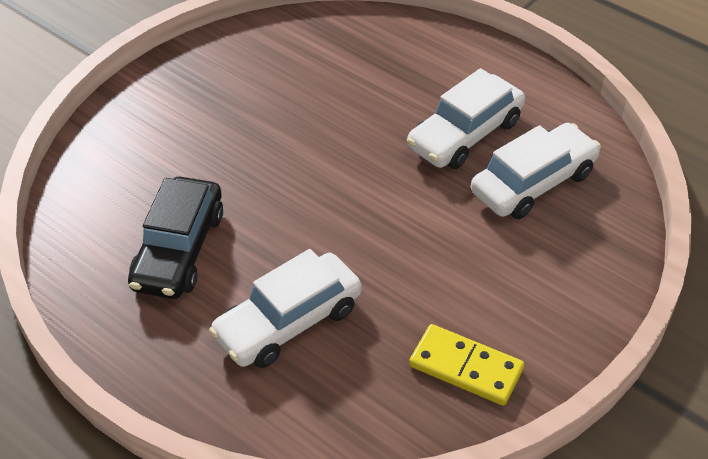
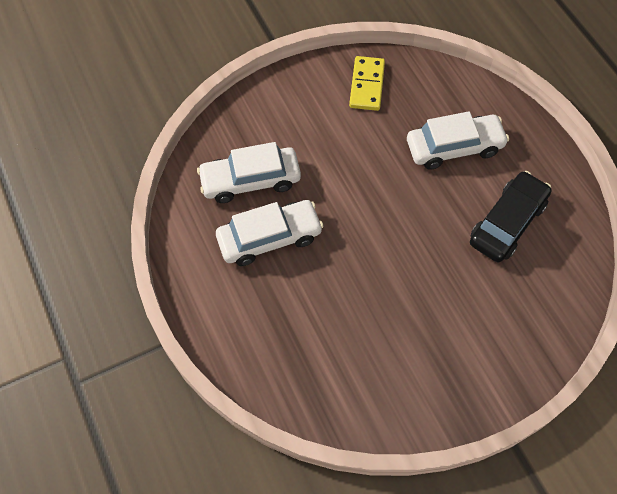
camera: 155 degrees left, 15 degrees up
(466, 367) = (366, 85): yellow domino -> yellow domino turned 45 degrees clockwise

